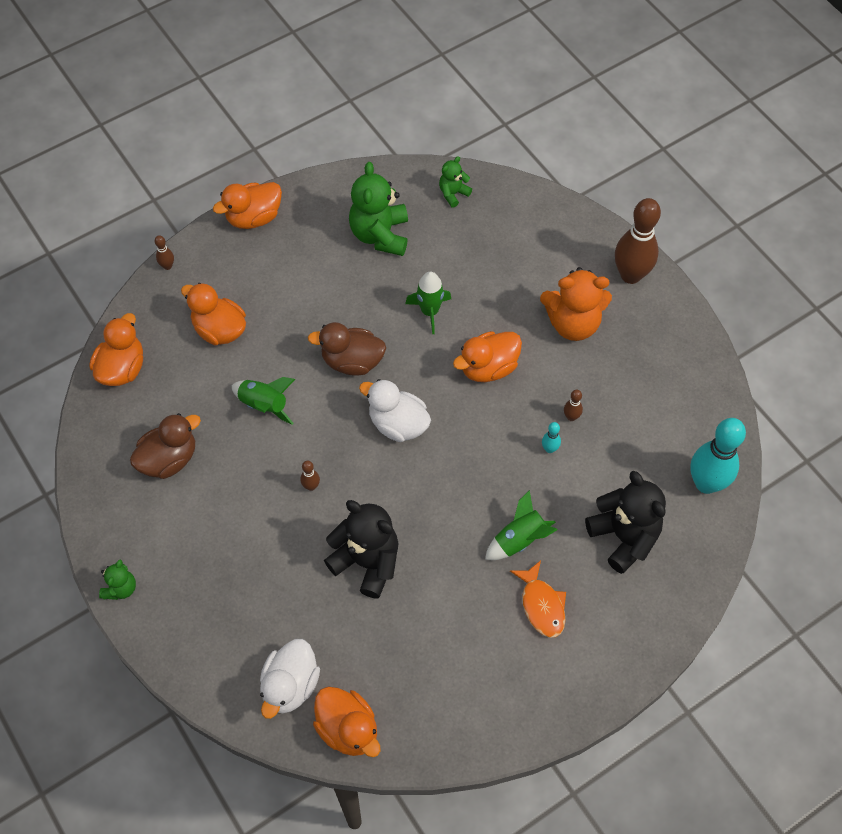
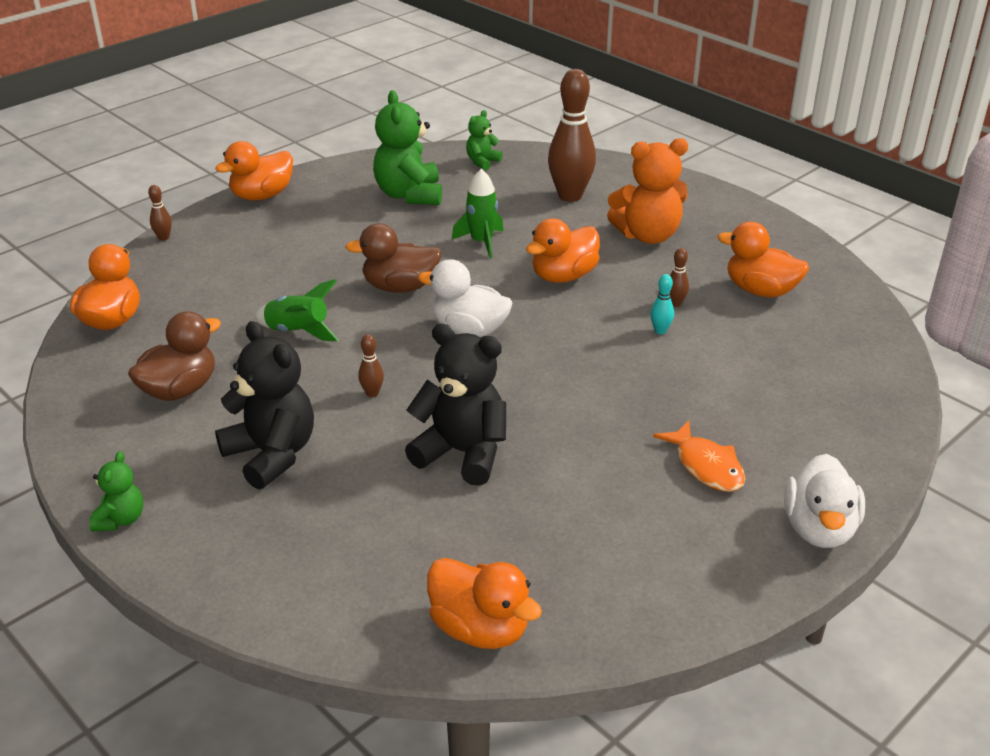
camera: 10 degrees left, 25 degrees down
(219, 330) = (233, 278): orange duck -> orange duck (760, 290)
(290, 685) = (383, 591): white duck -> white duck (819, 529)
(519, 539) = (654, 410): green rocket -> none
(624, 537) = (782, 393): black teddy bear -> black teddy bear (272, 454)
(630, 275) = (696, 197): brown bowling pin -> brown bowling pin (570, 196)
(706, 483) = (857, 338): turquoise bowling pin -> none

